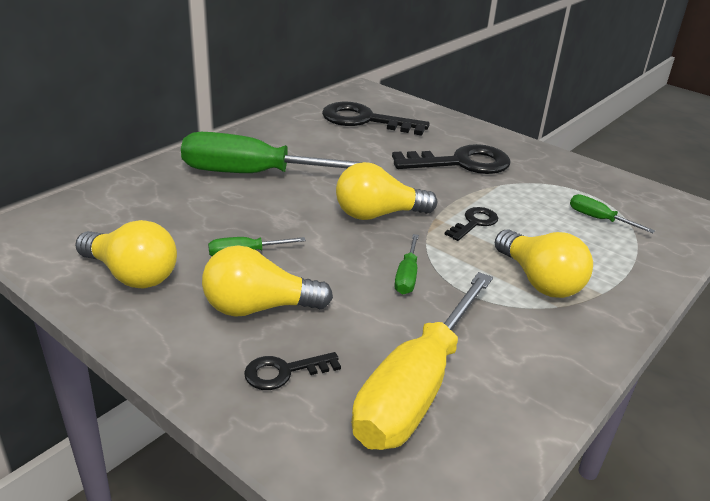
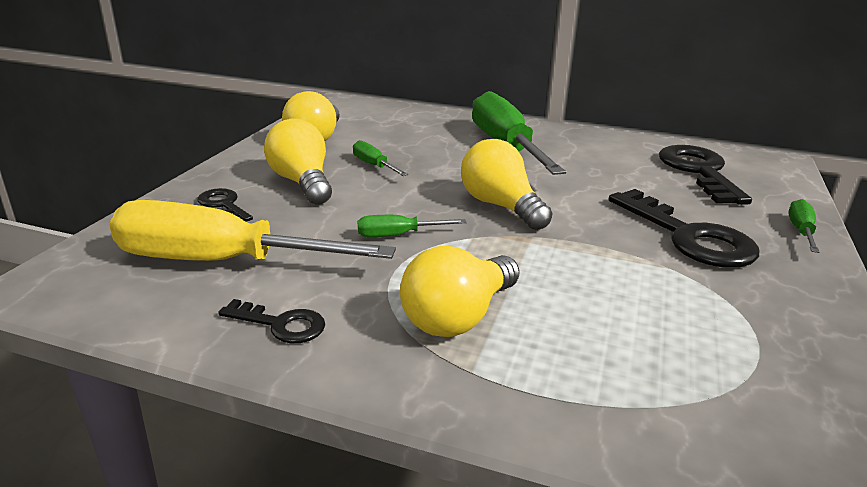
camera: 70 degrees right, 5 degrees down
(474, 223) = (548, 260): black key -> black key (281, 324)
(598, 219) = (685, 360): green screwdriver -> green screwdriver (800, 231)

